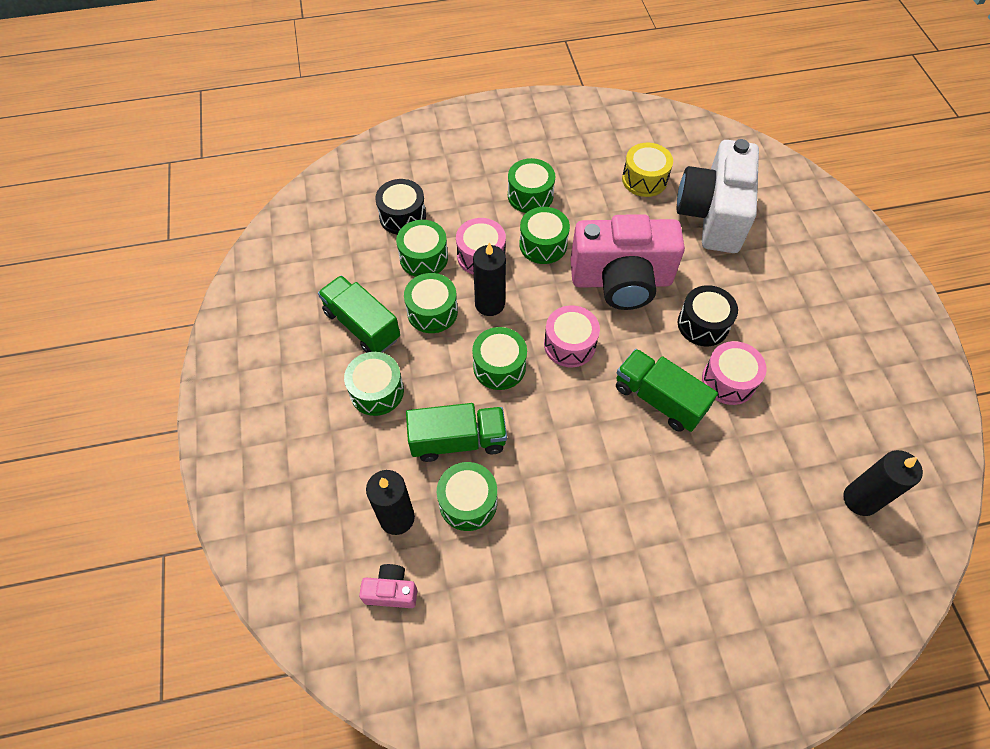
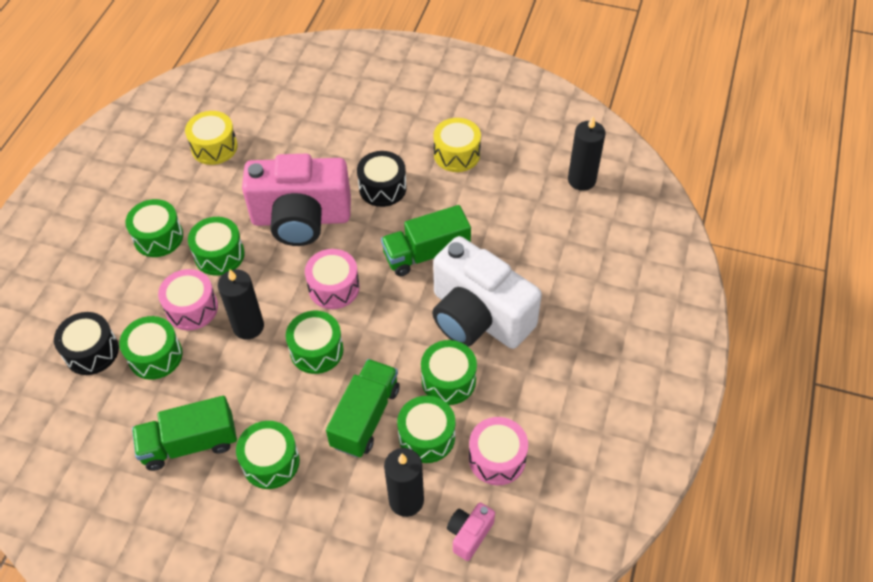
camera: 60 degrees left, 5 degrees down
(432, 312) = (221, 376): green drum -> green drum (448, 380)
(621, 281) = (301, 219): pink camera -> pink camera turned 60 degrees clockwise
(712, 215) = (288, 123): white camera -> white camera (478, 317)
(728, 381) = (442, 200): pink drum -> pink drum (497, 458)
(793, 365) = (457, 154): none -> yellow drum

